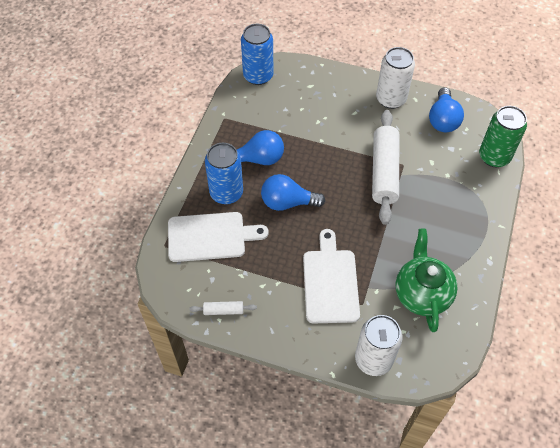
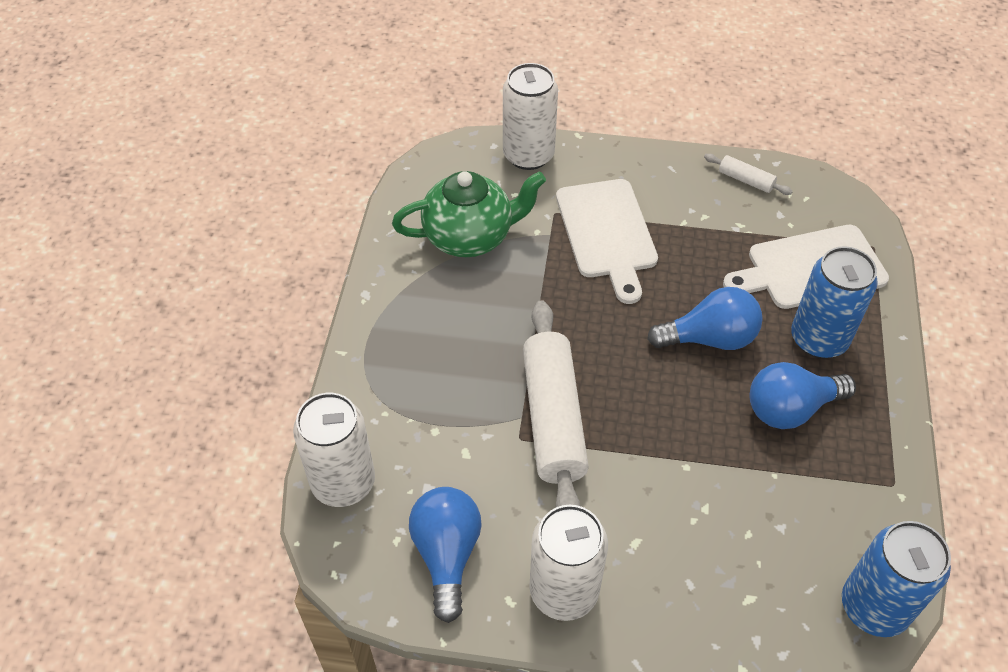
camera: 170 degrees right, 5 degrees down
(223, 310) = (746, 180): white rolling pin -> white rolling pin turned 45 degrees clockwise
(422, 294) = (470, 236): green teapot -> green teapot turned 90 degrees counterclockwise
(494, 157) = (343, 482): green can -> white can

